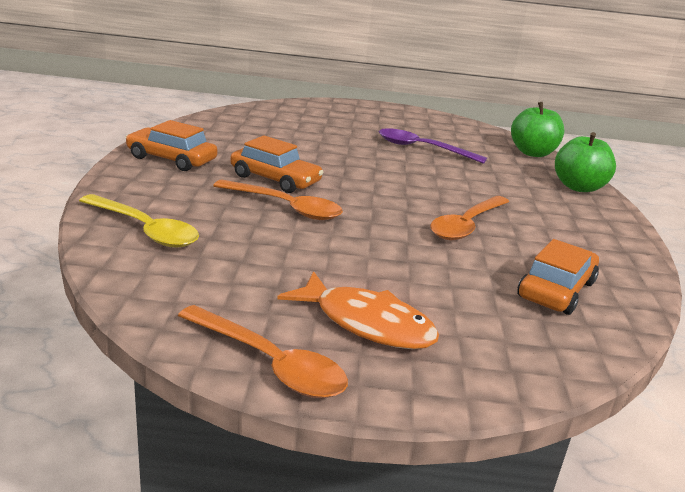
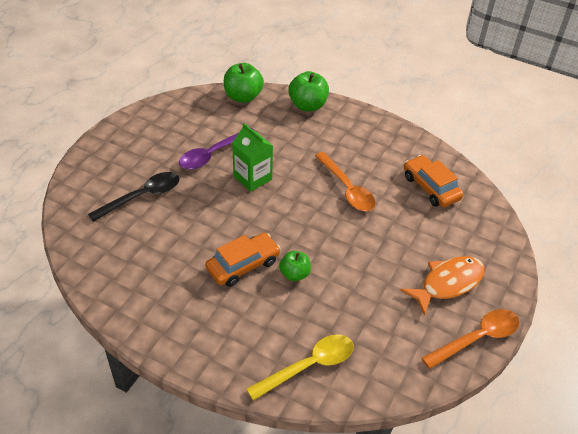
camera: 65 degrees left, 20 degrees up
(171, 159) = (178, 323): orange car -> none
(285, 207) = (294, 274): orange spoon -> green apple
(324, 127) = (142, 196): none -> black spoon
(412, 170) = (252, 178): none -> green carton

